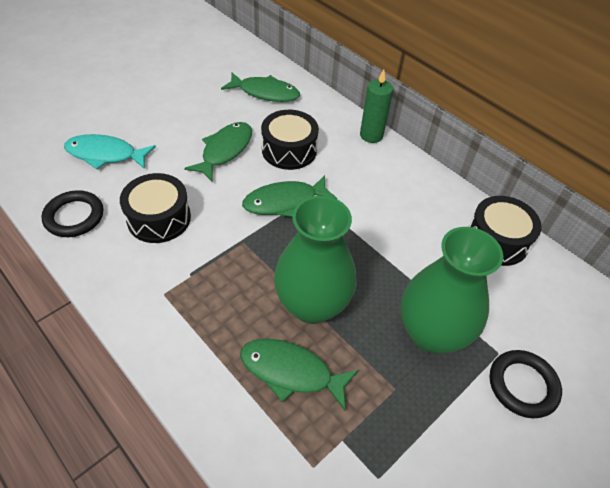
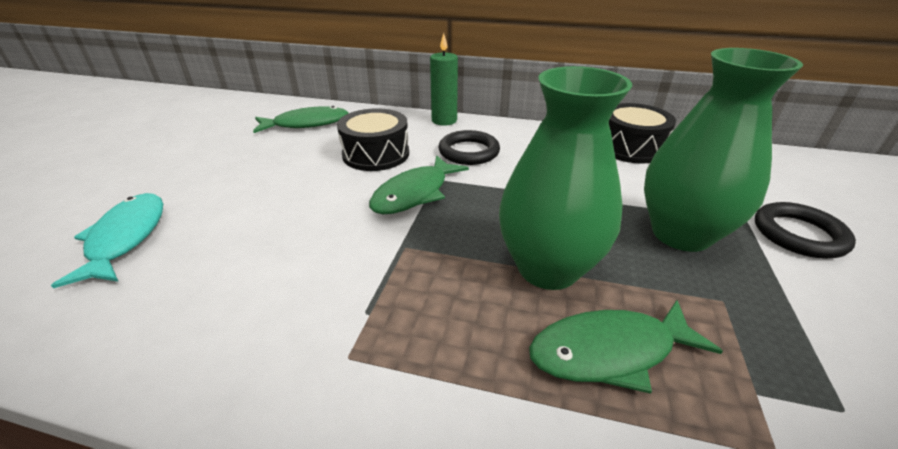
camera: 30 degrees left, 15 degrees down
(74, 216) = (111, 331): black ring -> black ring (469, 152)
(105, 154) = (126, 238): turquoise fish -> turquoise fish turned 105 degrees clockwise
(159, 218) = (265, 272): black drum -> none
(225, 150) = (301, 178): green fish -> none

